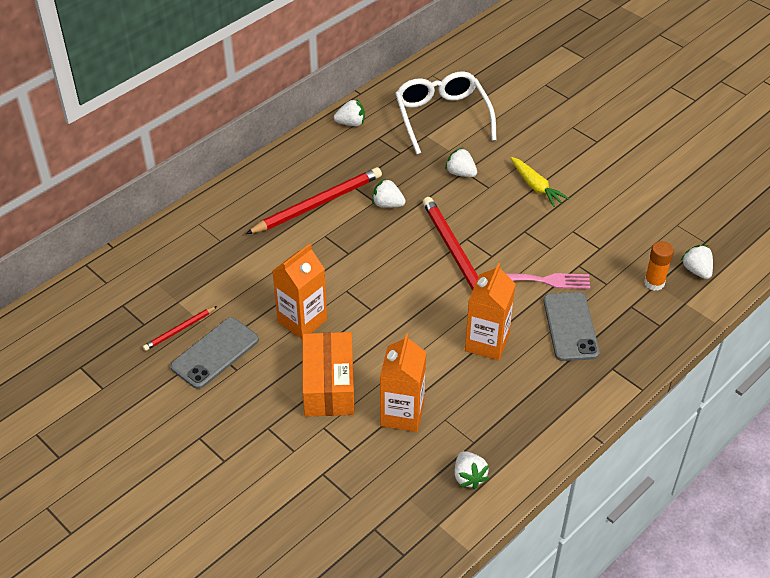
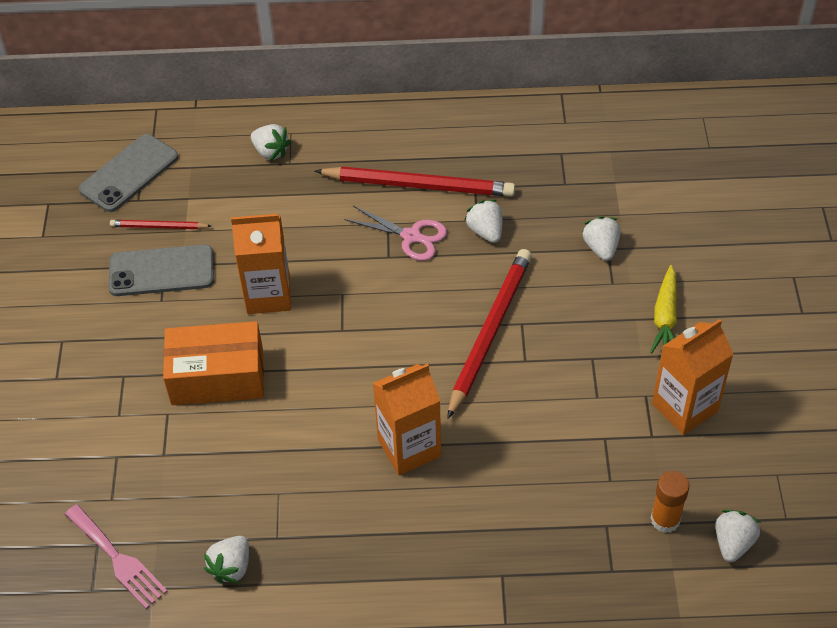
camera: 45 degrees right, 5 degrees up
(328, 385) = (217, 377): orange box -> orange box turned 45 degrees clockwise
(348, 234) = (411, 236): none -> pink scissors
(351, 123) = (551, 119): white strawberry -> white strawberry (271, 152)
(402, 414) = (247, 456): orange carton -> orange carton (684, 408)
(442, 117) = (656, 172): white glasses -> none
(546, 280) = (548, 428): pink fork -> pink fork (118, 559)
(570, 327) = (513, 497): grey phone -> grey phone (129, 173)

